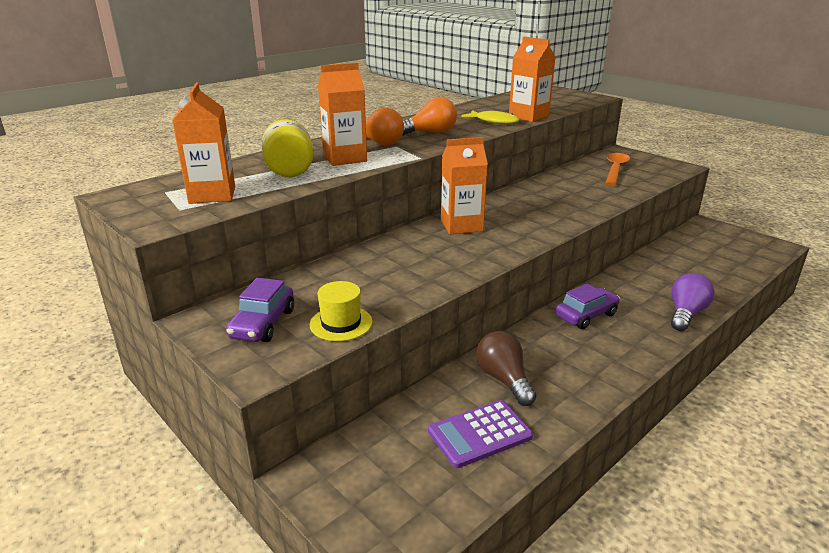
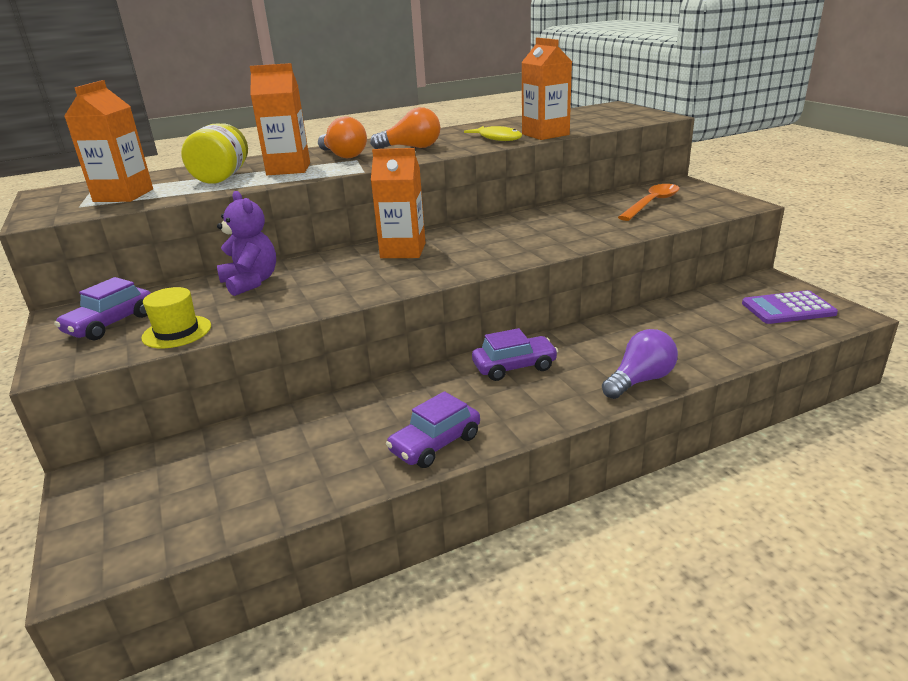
camera: 20 degrees right, 0 degrees up
(356, 268) = (251, 282): none -> purple teddy bear
(479, 434) = (281, 470): purple calculator -> purple calculator (788, 308)
(504, 379) = (358, 420): brown light bulb -> none
(584, 388) = (435, 444): none -> purple car

